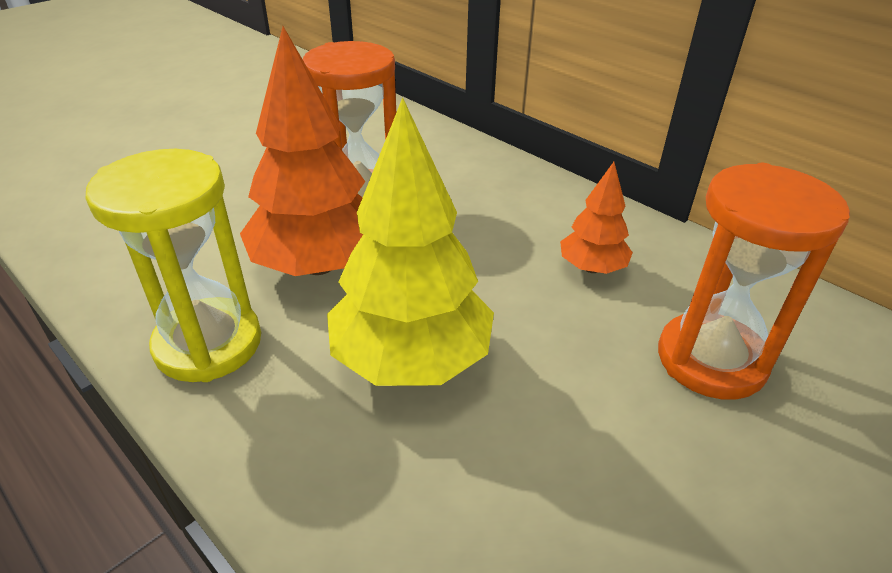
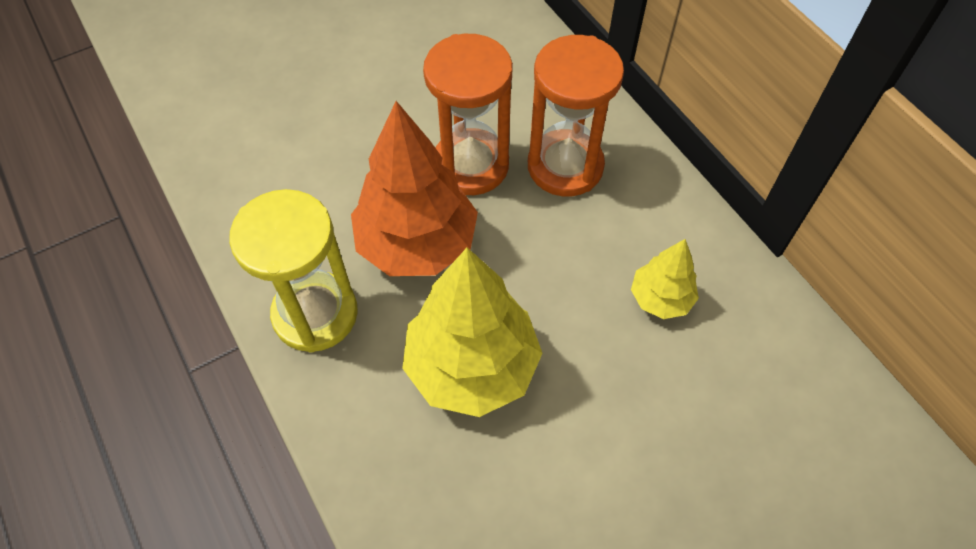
camera: 15 degrees right, 20 degrees up
(592, 268) = (660, 298): orange tree -> yellow tree
(711, 360) = (723, 424): orange hourglass -> orange hourglass (565, 166)

